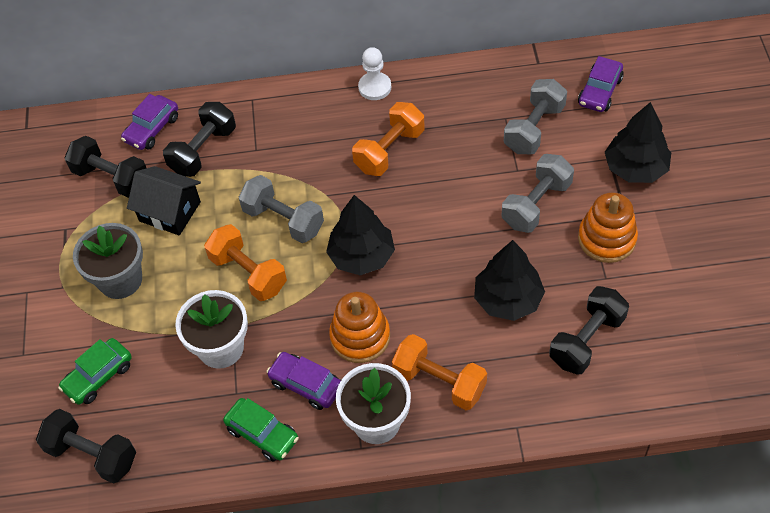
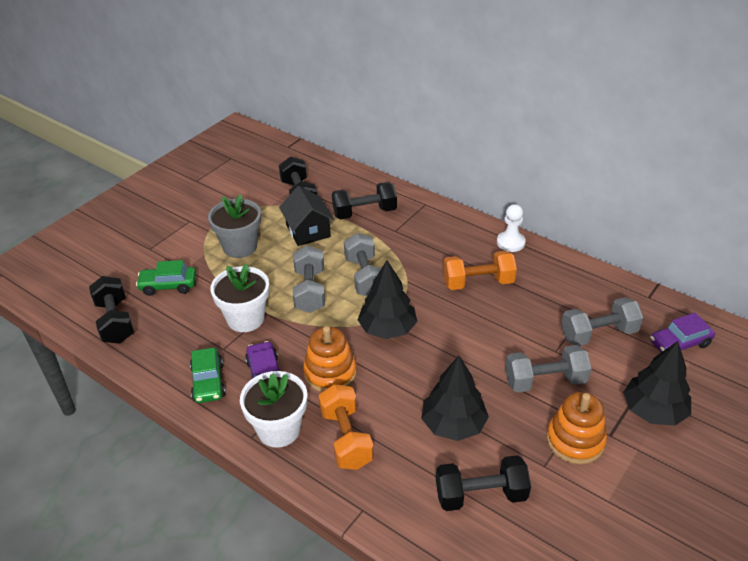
camera: 40 degrees right, 15 degrees down
(152, 129) = (350, 185): purple car -> none
(248, 273) = (310, 291): orange dumbbell -> grey dumbbell

